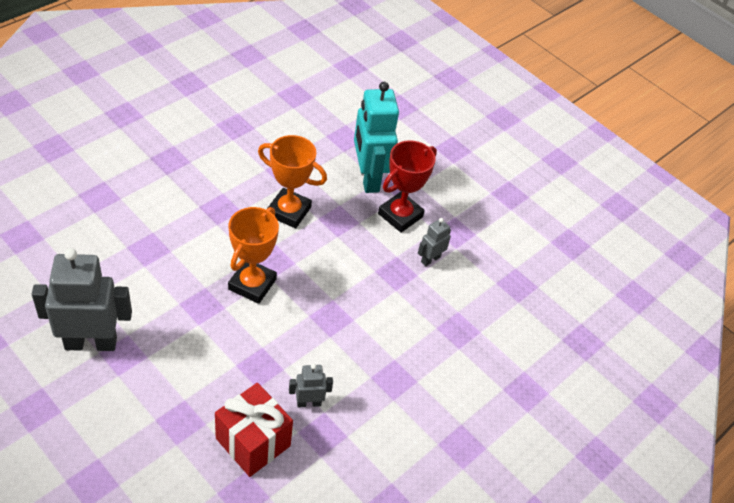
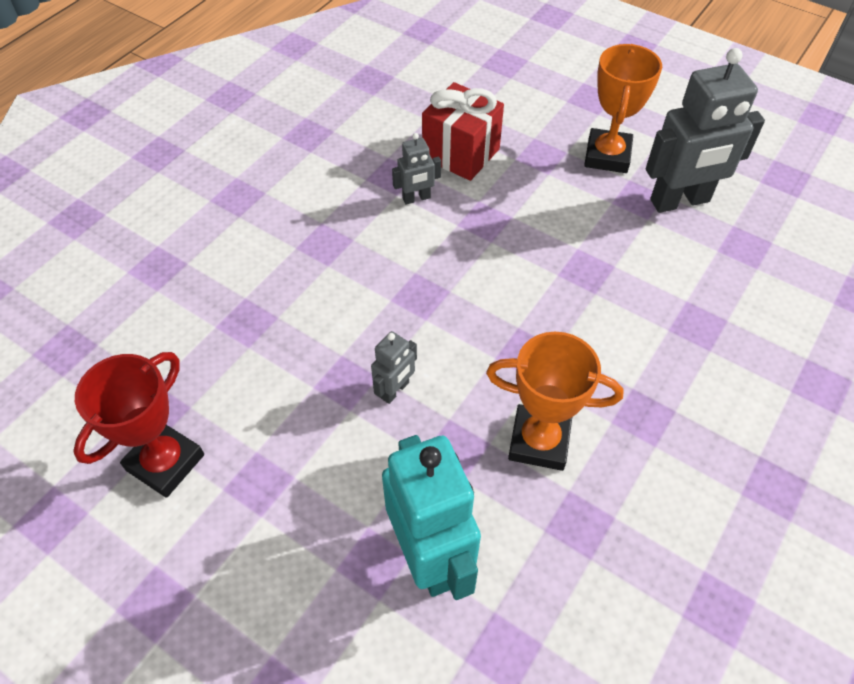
camera: 175 degrees right, 5 degrees up
(252, 284) = (539, 311): orange trophy -> orange trophy (607, 156)
(400, 215) = (357, 488): red trophy -> red trophy (165, 462)
(430, 259) = (296, 418): grey robot -> grey robot (395, 390)

